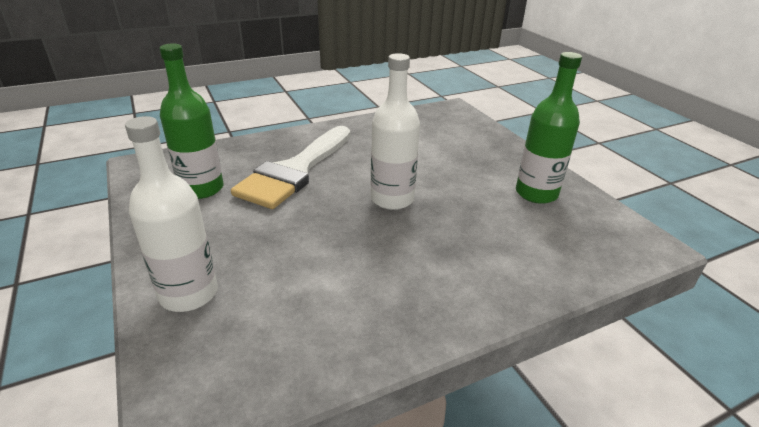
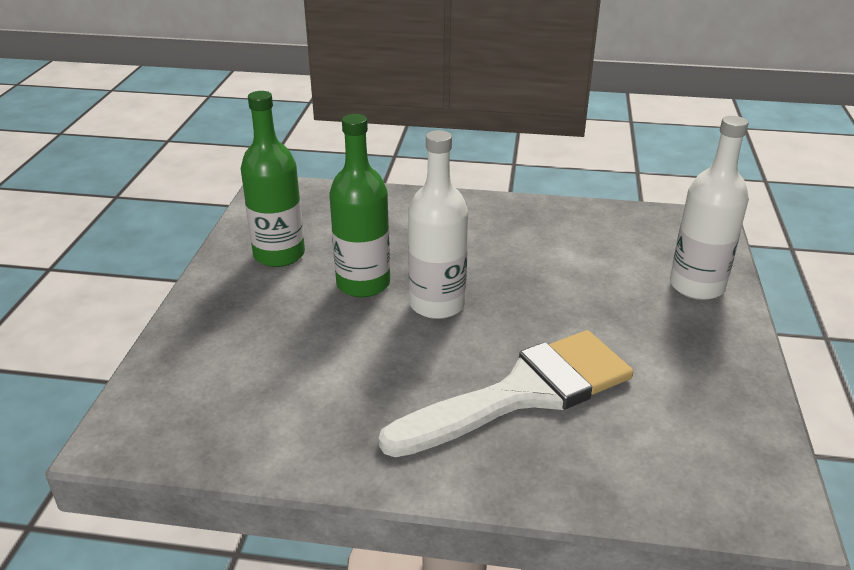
camera: 145 degrees left, 0 degrees up
(201, 189) = (671, 411): green bottle -> green bottle (363, 284)

